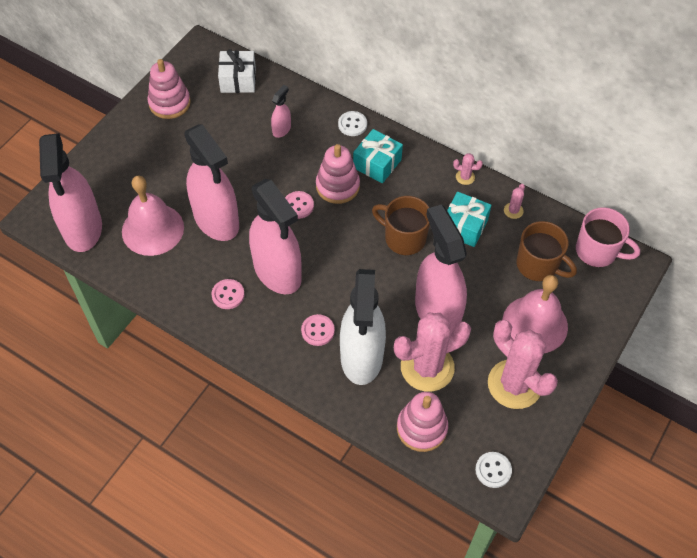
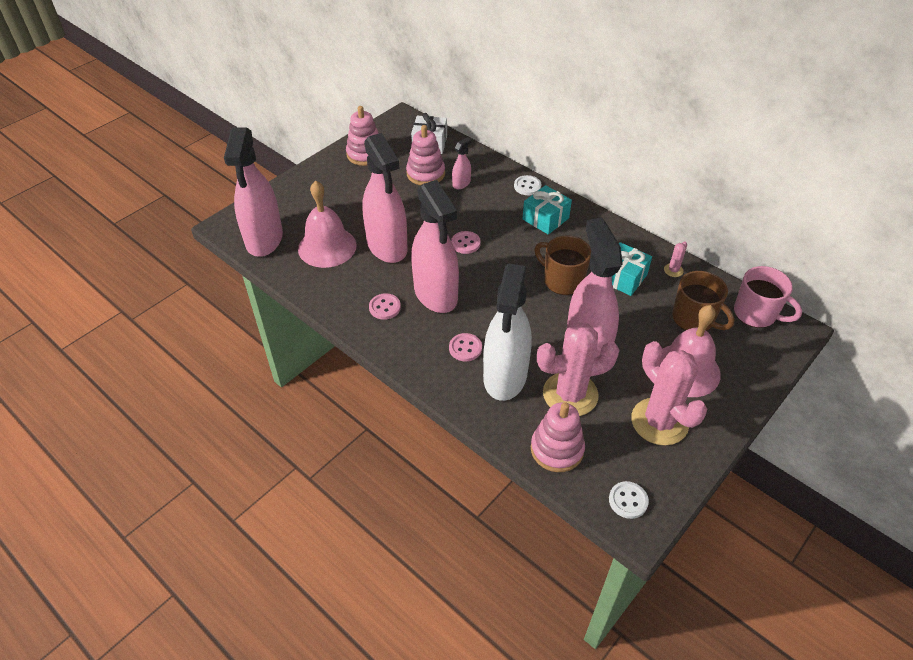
camera: 10 degrees right, 10 degrees down
(337, 186) = (505, 232): pink stacking toy -> pink stacking toy (425, 174)
(465, 177) = (628, 238): pink cactus -> none

